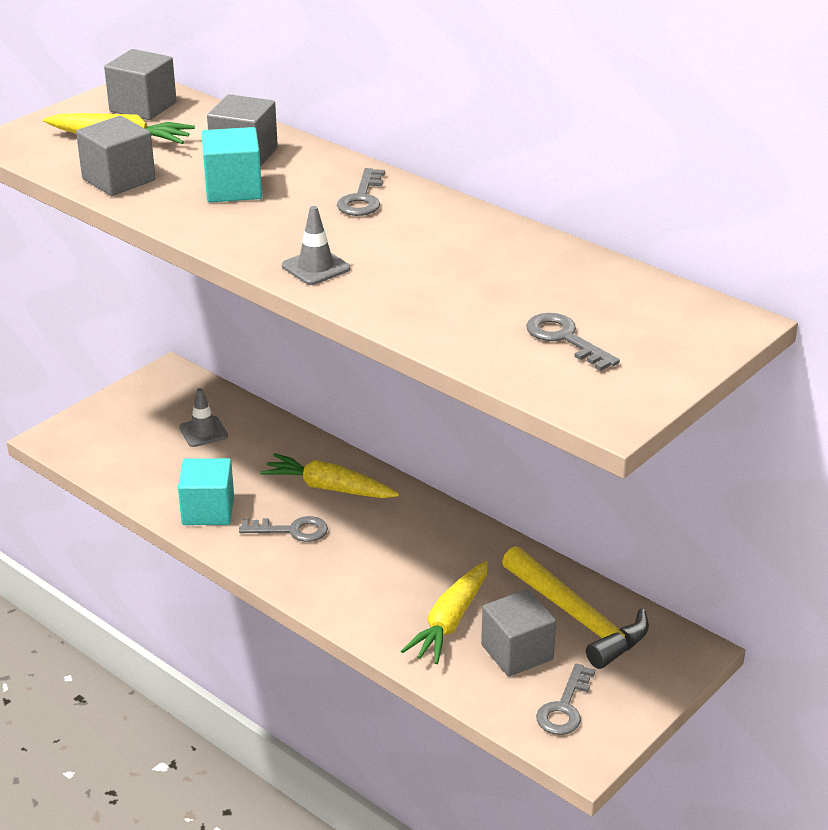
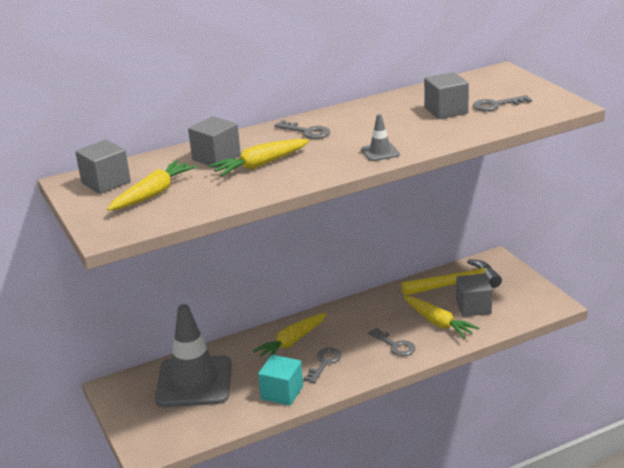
camera: 65 degrees left, 5 degrees down
(118, 180) = (211, 199): grey cube -> grey cube (446, 111)
(203, 432) = (194, 382): grey traffic cone -> grey traffic cone, size x2.47
(233, 189) = (260, 165): turquoise cube -> yellow carrot
(565, 707) = (520, 302): grey key -> grey key (395, 345)

